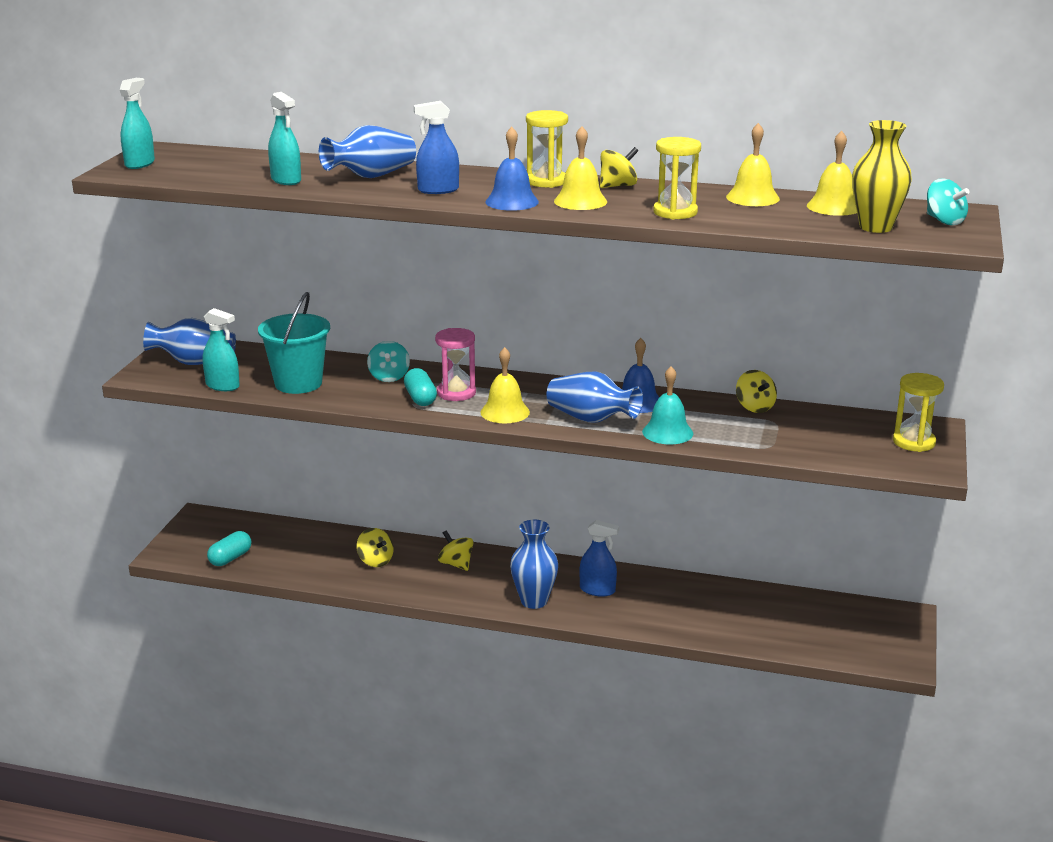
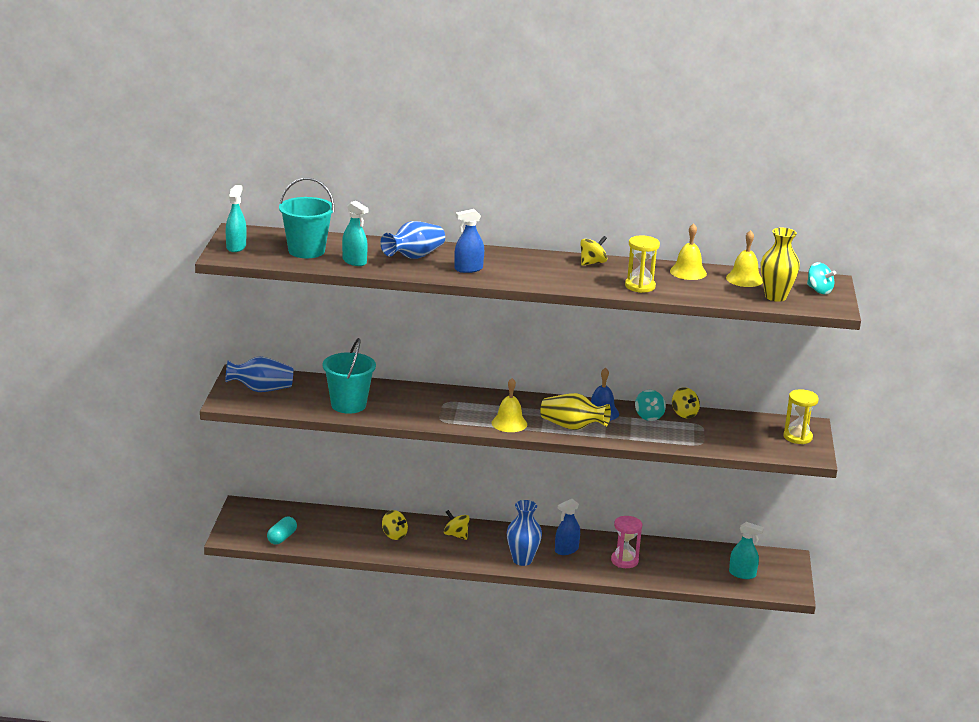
camera: 10 degrees left, 0 degrees up
(222, 386) = (292, 408): turquoise spray bottle -> turquoise spray bottle (742, 574)
(229, 169) = (306, 251): none -> turquoise bucket
(389, 377) = (413, 397): turquoise spinning top -> turquoise spinning top (649, 416)
(420, 398) = (444, 414): turquoise capsule -> none
(456, 393) = (468, 409): pink hourglass -> pink hourglass (624, 561)
(512, 202) = (525, 279): blue bell -> none
(546, 181) = (541, 259): yellow hourglass -> none
(580, 201) = (572, 277): yellow bell -> none
(591, 419) = (572, 427): blue vase -> yellow vase
(597, 590) = (566, 550): blue spray bottle -> blue spray bottle turned 135 degrees clockwise
(667, 432) = (628, 435): turquoise bell -> none

